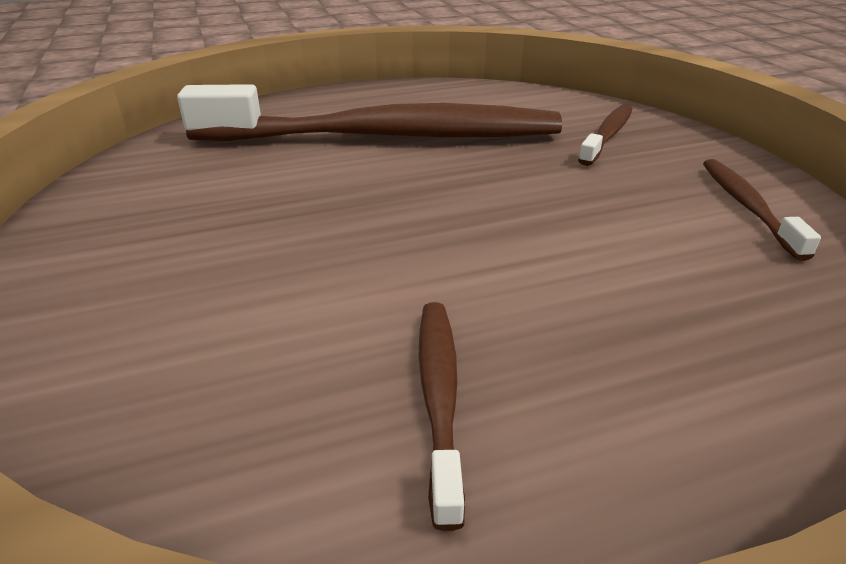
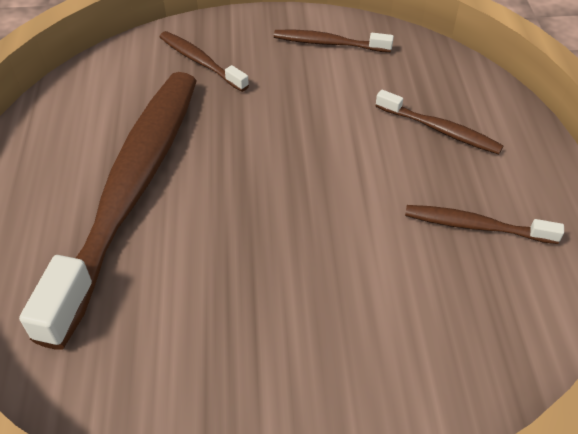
camera: 75 degrees left, 15 degrees up
(654, 334) = (440, 130): none -> brown toothbrush

